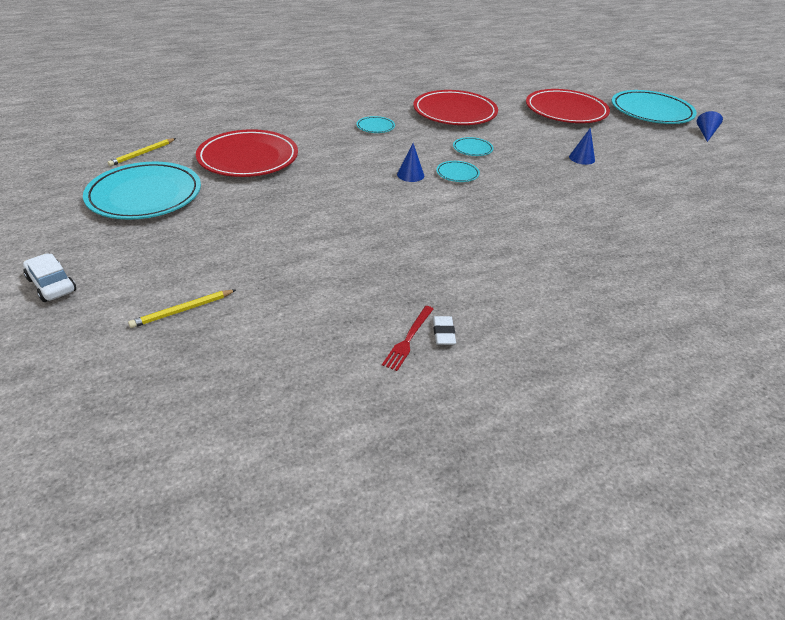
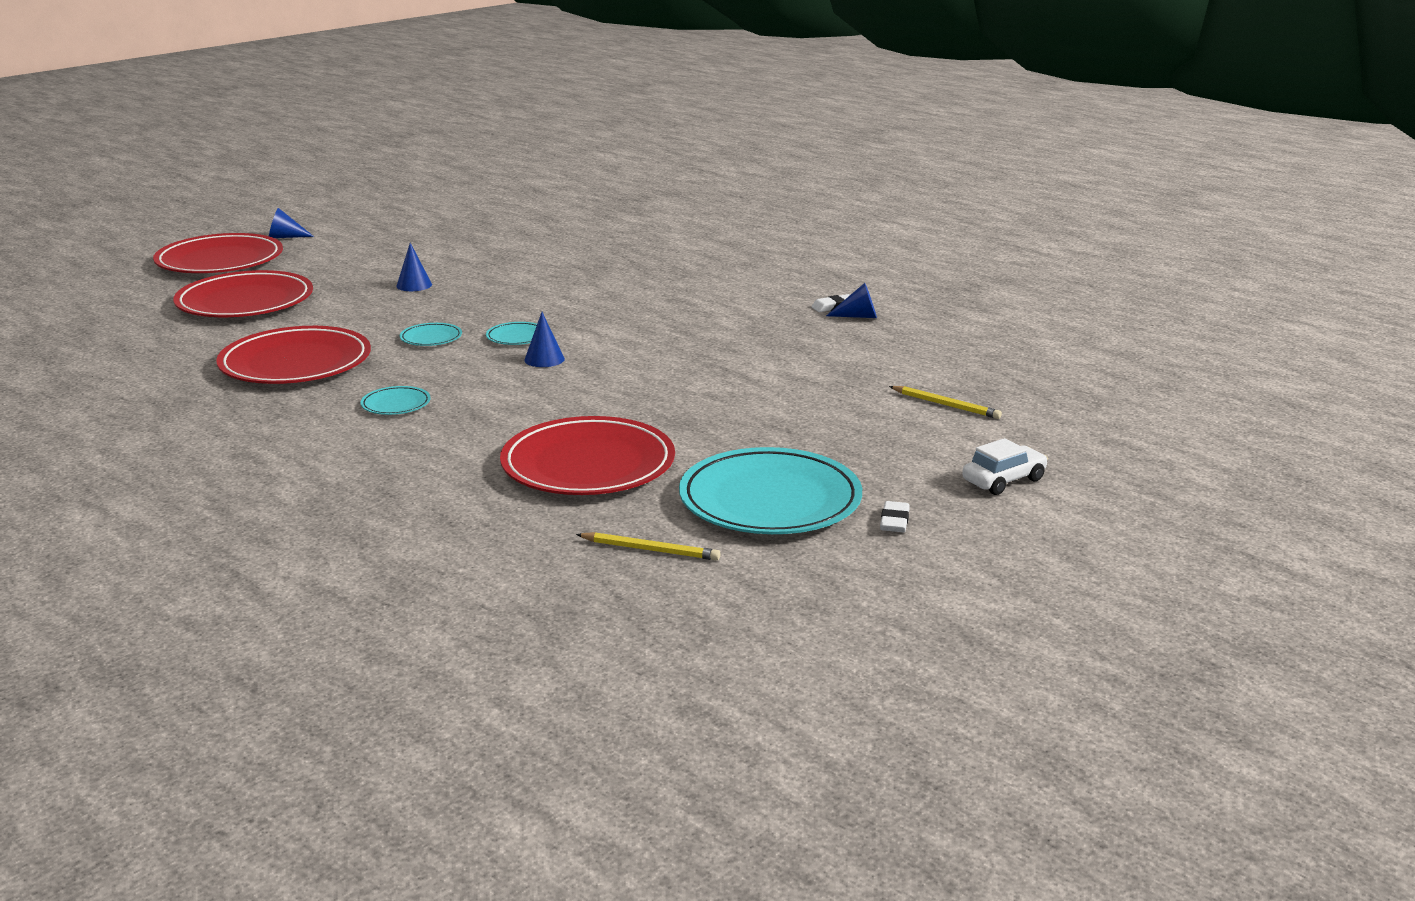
camera: 110 degrees left, 15 degrees down
(51, 285) = (1003, 480): white car -> white car turned 150 degrees counterclockwise
(69, 224) = (894, 521): none -> white eraser
(408, 339) = (858, 316): red fork -> blue cone
(651, 111) = (220, 261): turquoise plate -> red plate

